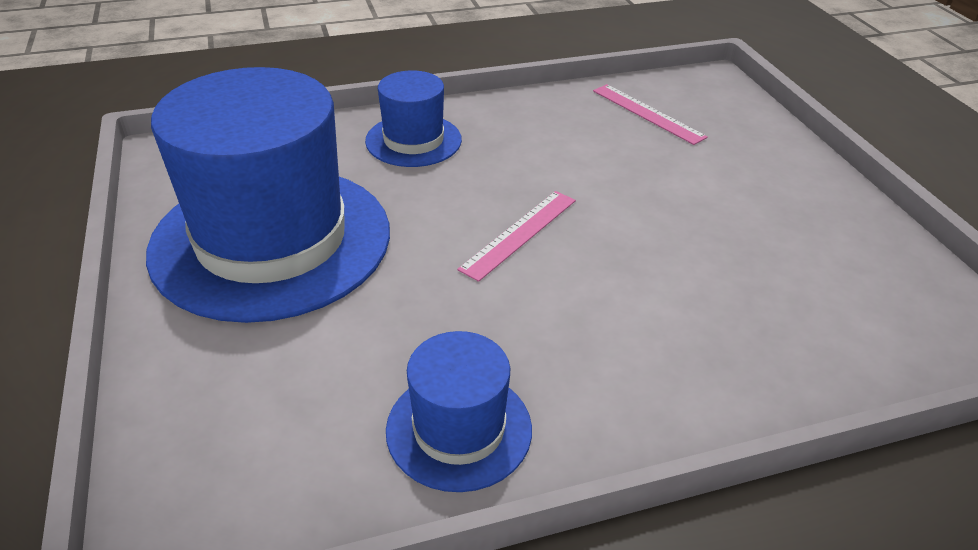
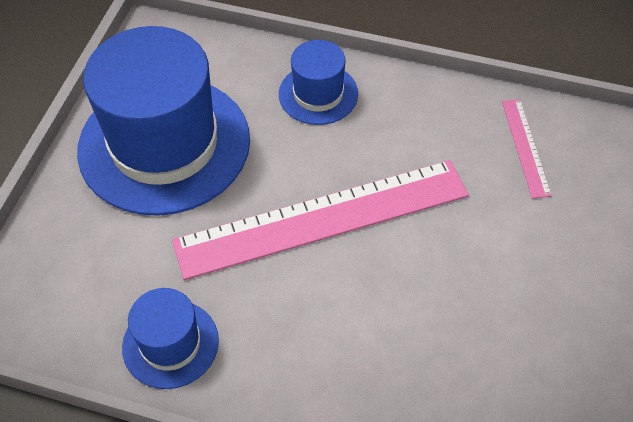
camera: 35 degrees right, 15 degrees up
(519, 234) = (322, 218): pink ruler -> pink ruler, size x2.29

